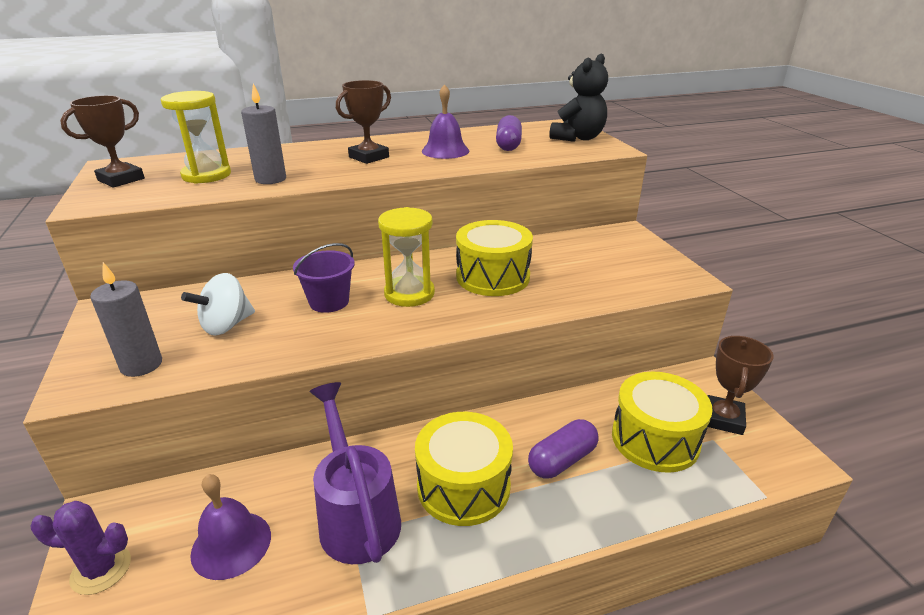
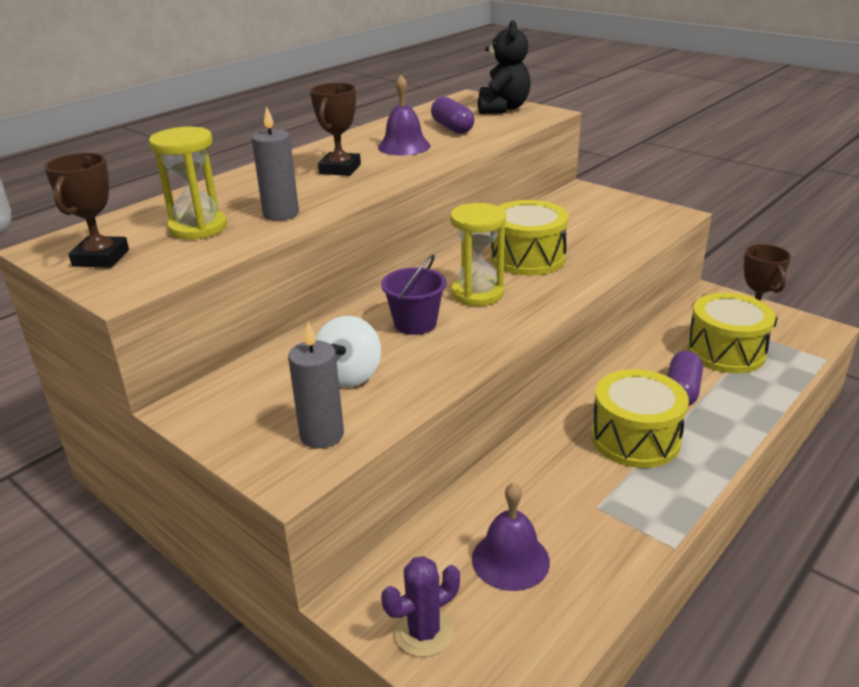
camera: 30 degrees left, 0 degrees up
(356, 515) = (582, 493): purple watering can -> none

